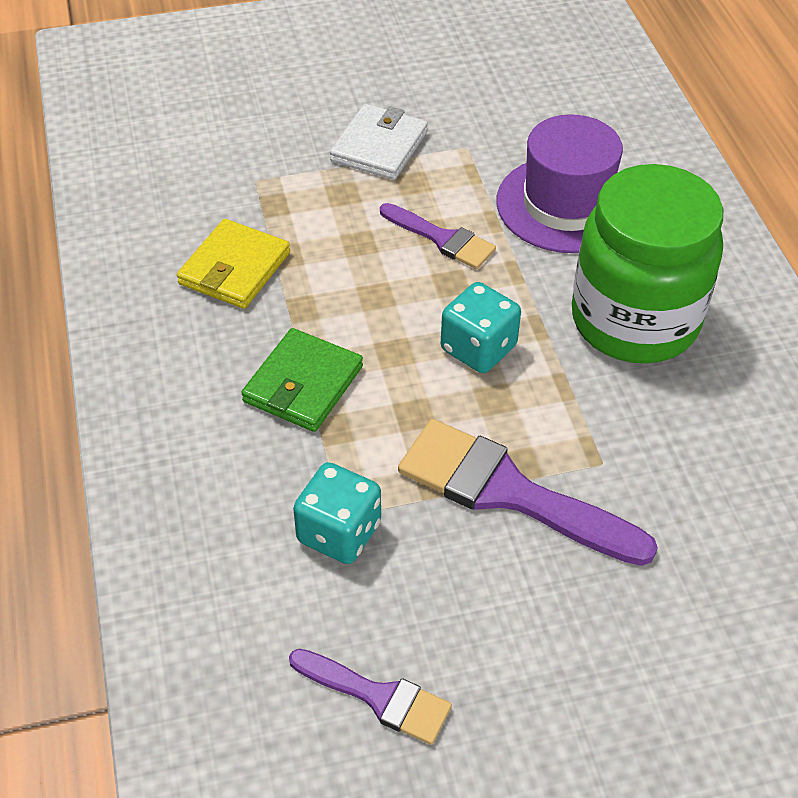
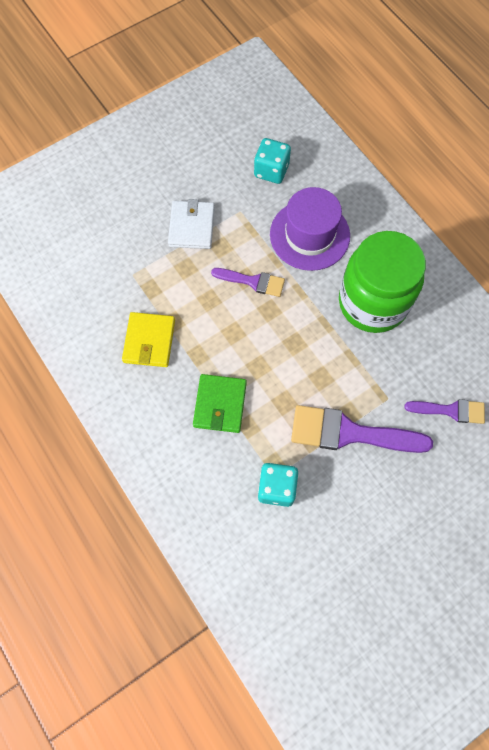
camera: 20 degrees left, 20 degrees up
(378, 697) = (333, 571): purple brush -> purple brush (450, 410)
(478, 348) = (300, 349): turquoise dice -> turquoise dice (271, 171)

